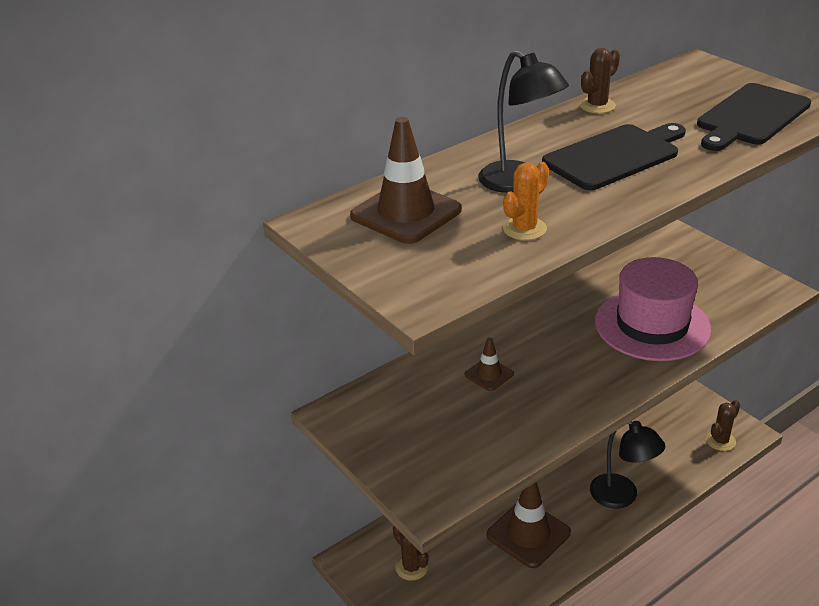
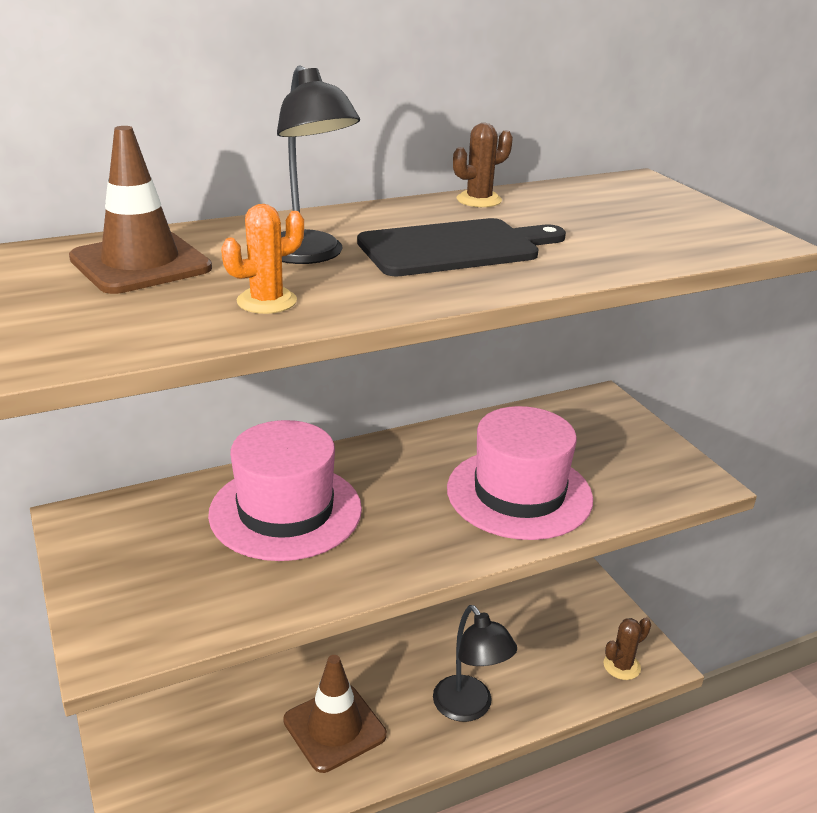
camera: 10 degrees right, 5 degrees down
(411, 567) = (177, 736): brown cactus -> none
(489, 374) = (285, 511): brown traffic cone -> pink hat
(751, 117) = (664, 236): black cutting board -> none

